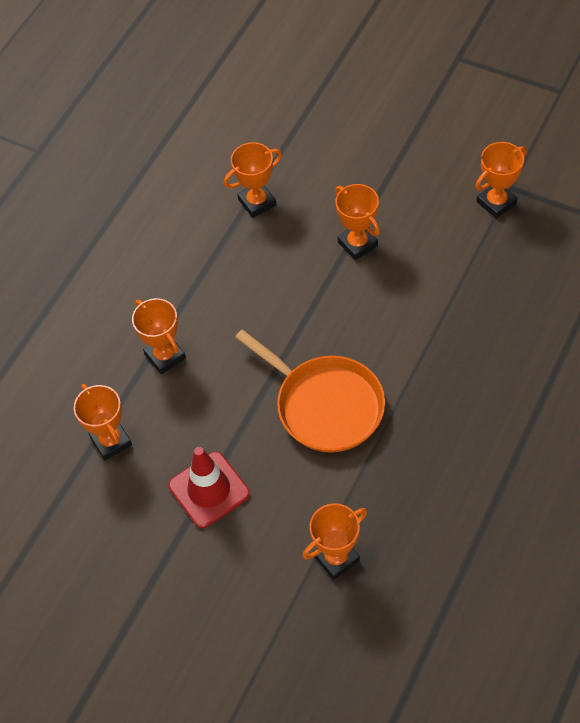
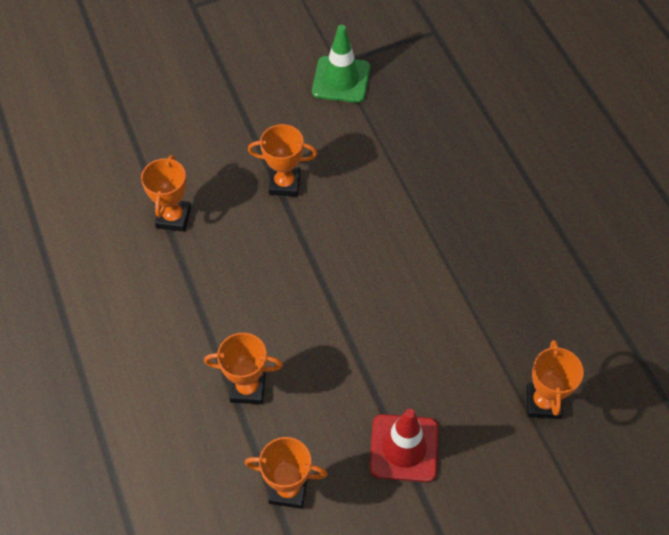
camera: 55 degrees left, 0 degrees up
(325, 405) = (405, 311): orange pan -> none
(496, 202) = (341, 80): orange trophy -> green traffic cone

